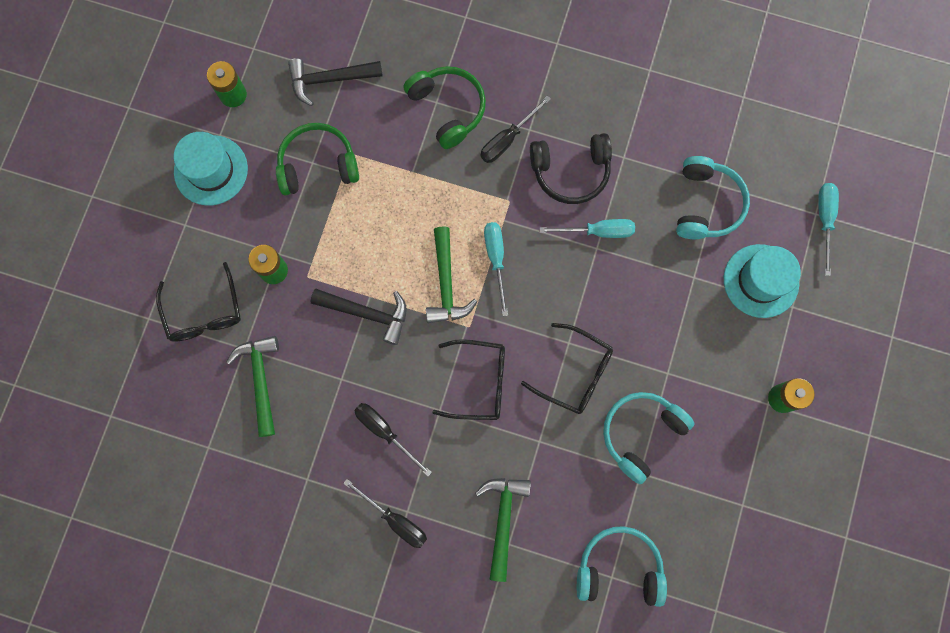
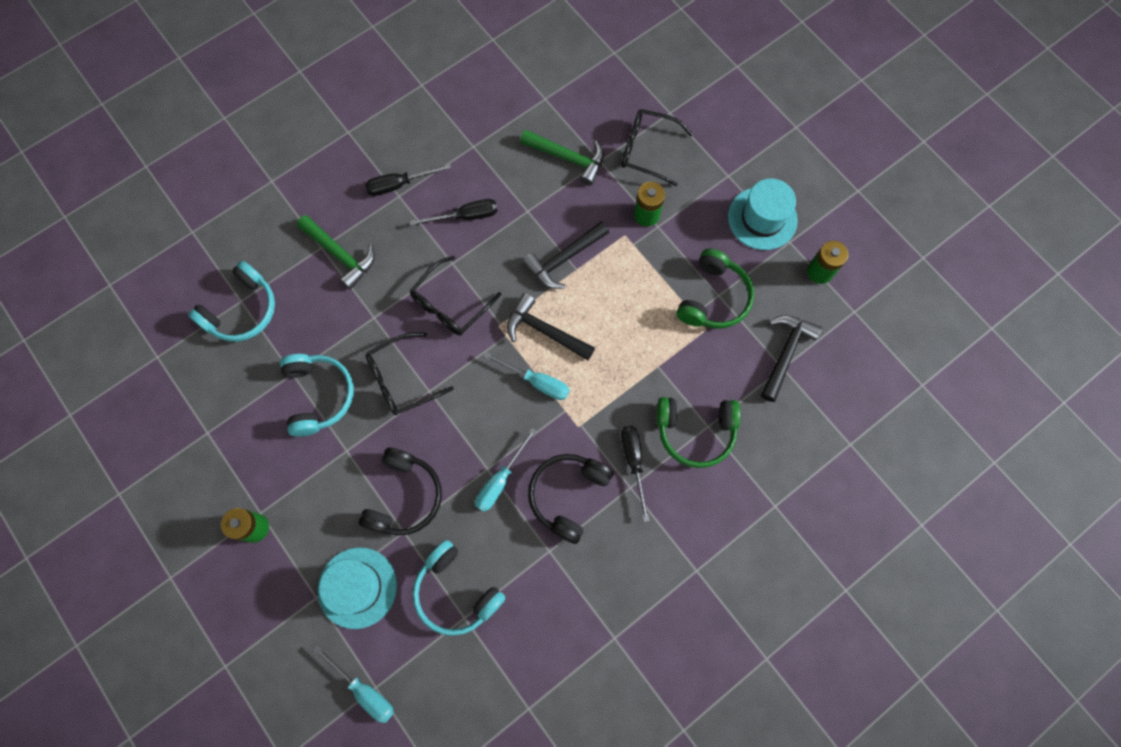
camera: 125 degrees right, 5 degrees down
(446, 284) = (544, 331): green hammer -> black hammer
(667, 297) = (404, 496): none -> black headphones

